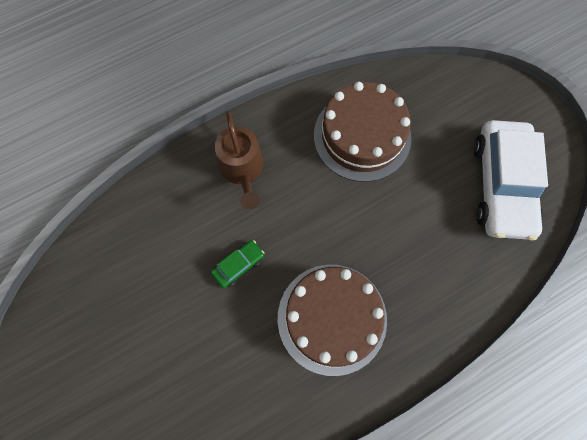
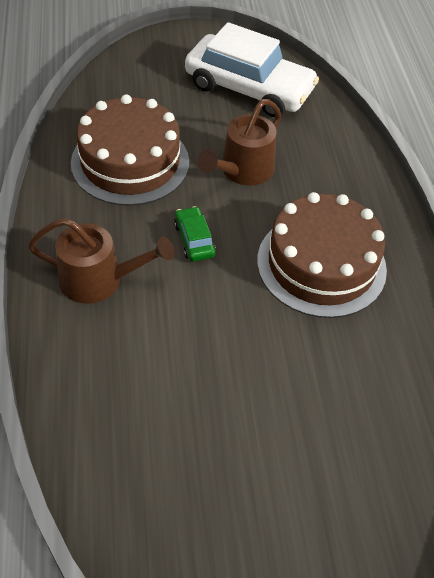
camera: 70 degrees left, 20 degrees down
(238, 265) = (218, 326): green car -> green car (194, 240)
(399, 220) = (243, 171): none -> brown watering can

